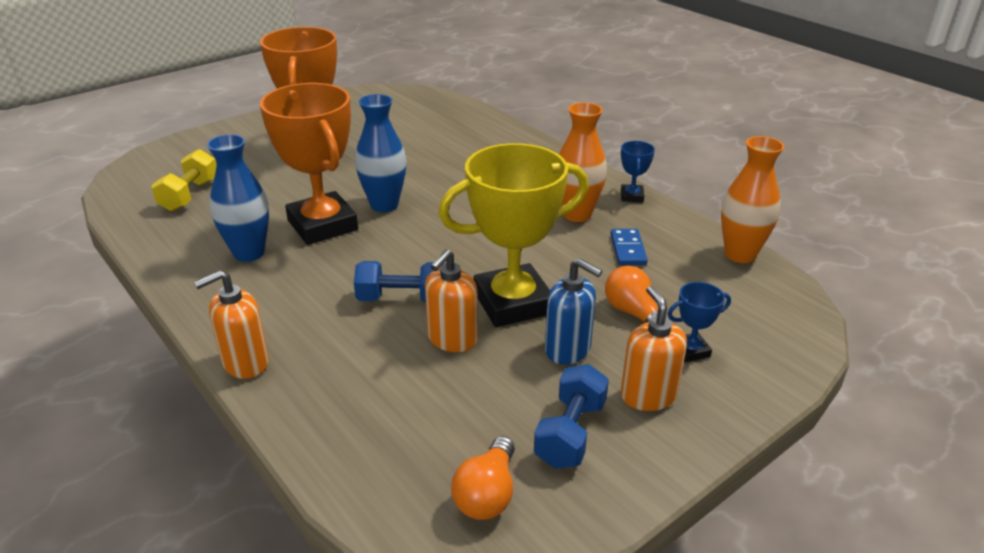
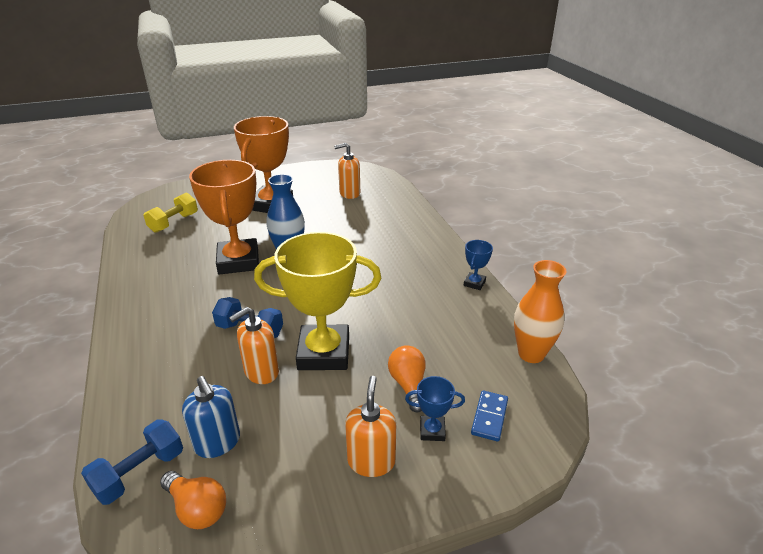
camera: 20 degrees right, 0 degrees up
(245, 363) = (119, 354): orange soap dispenser -> orange soap dispenser (349, 193)
(249, 253) = (179, 272): blue vase -> none
(487, 494) = (197, 508): orange light bulb -> orange light bulb turned 90 degrees counterclockwise
(568, 350) = (337, 403): blue soap dispenser -> blue soap dispenser (217, 443)
(570, 433) = (290, 476): blue dumbbell -> blue dumbbell (139, 473)
(577, 214) = (421, 290): orange vase -> none
(628, 249) = (441, 328): blue domino -> blue domino (489, 417)

